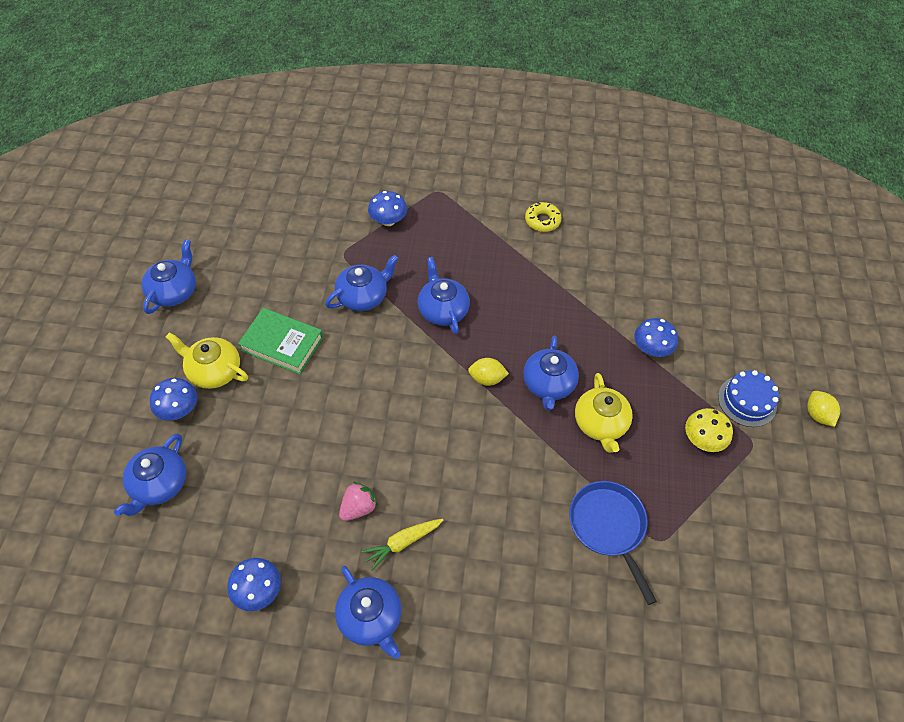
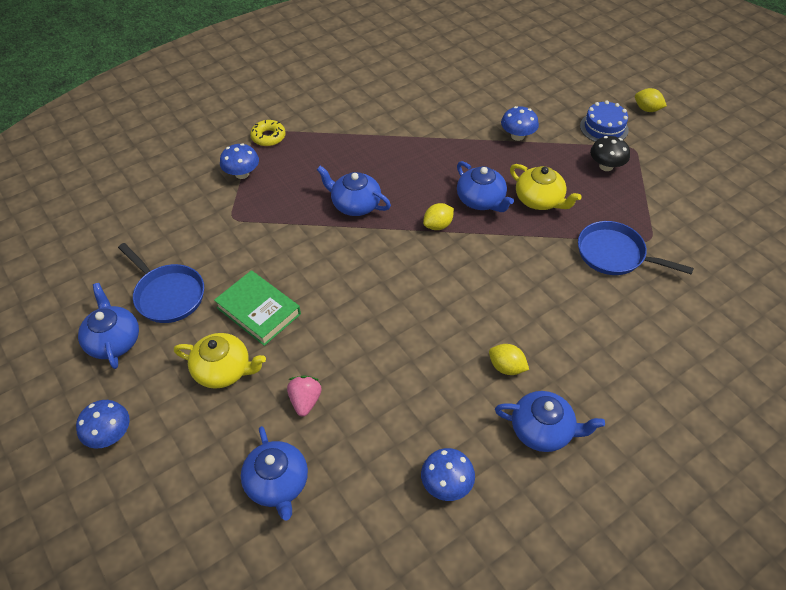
camera: 40 degrees left, 5 degrees down
(179, 409) = (227, 419): blue mushroom -> blue mushroom (110, 434)
(214, 371) = (223, 370): yellow teapot -> yellow teapot turned 150 degrees counterclockwise
(239, 282) = (167, 294): none -> blue pan
(282, 344) = (258, 311): green book -> green book turned 60 degrees clockwise
(358, 507) = (450, 371): pink strawberry -> pink strawberry (305, 401)
(363, 296) = (284, 235): blue teapot -> none
(402, 543) = (506, 367): yellow carrot -> yellow lemon
(542, 220) = (357, 105): yellow donut -> yellow donut (268, 137)
(702, 440) = (606, 166): yellow mushroom -> black mushroom

